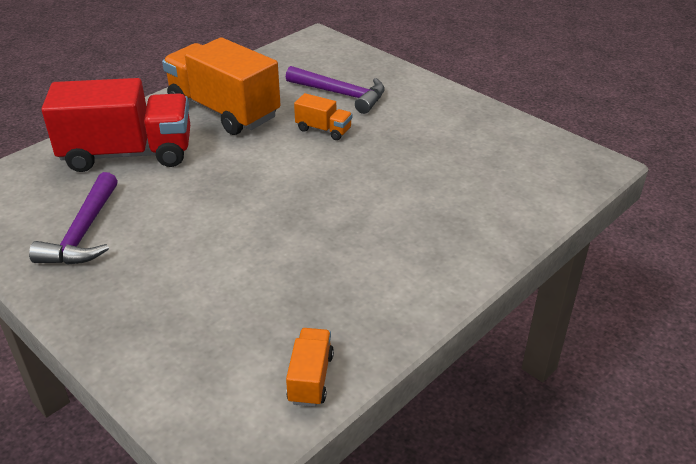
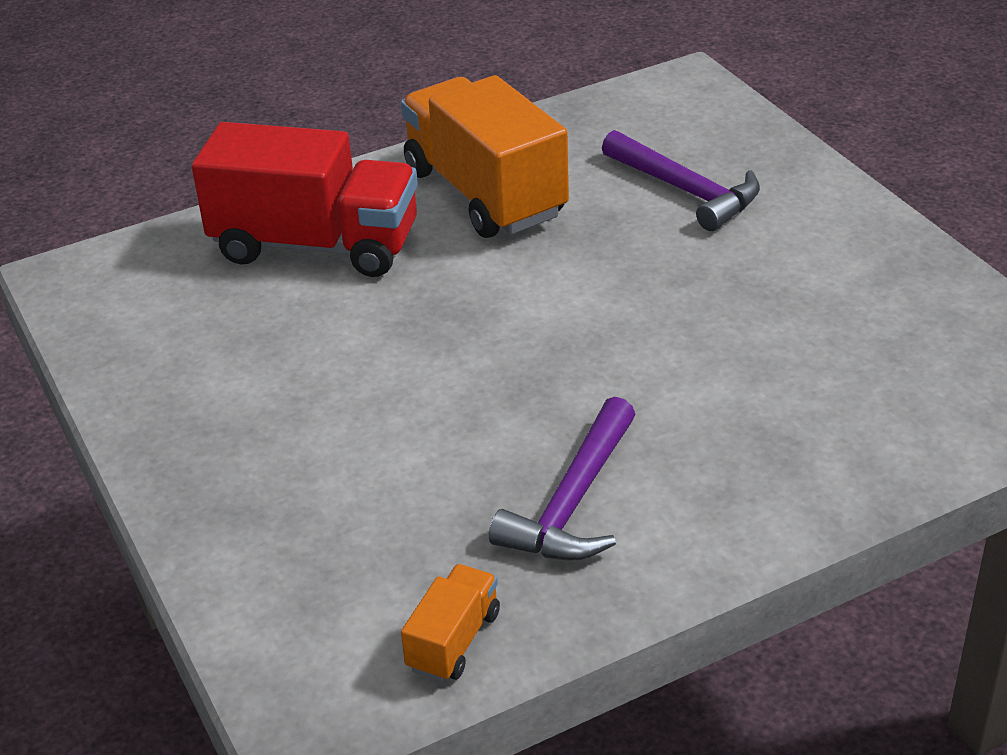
camera: 20 degrees right, 0 degrees up
(84, 232) = (214, 360): purple hammer -> purple hammer (573, 502)
(323, 130) = (631, 250): orange truck -> none

